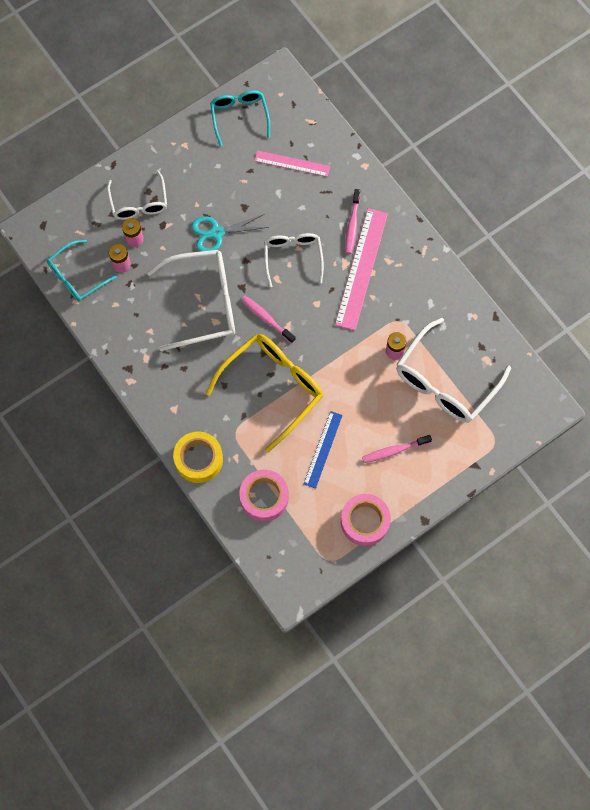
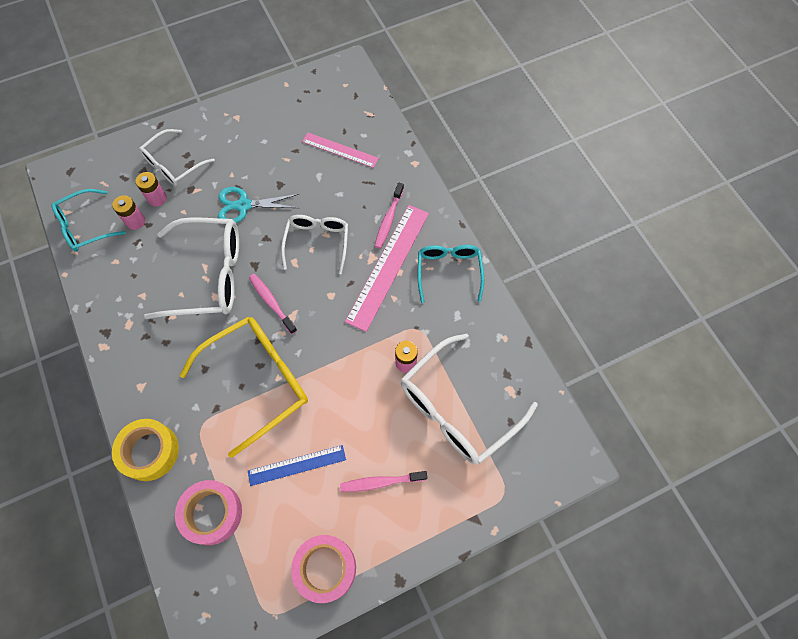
camera: 10 degrees right, 5 degrees down
(139, 203) = (173, 165): white glasses -> white glasses turned 45 degrees clockwise
(239, 116) = (298, 99): turquoise glasses -> turquoise glasses (449, 271)
(323, 449) = (297, 465): blue ruler -> blue ruler turned 45 degrees clockwise

